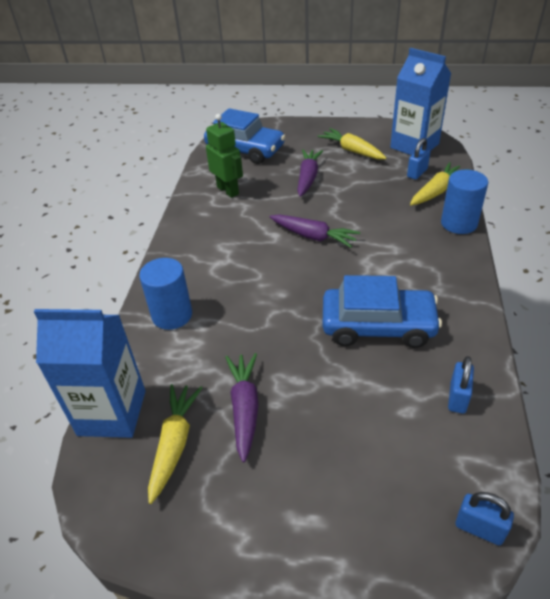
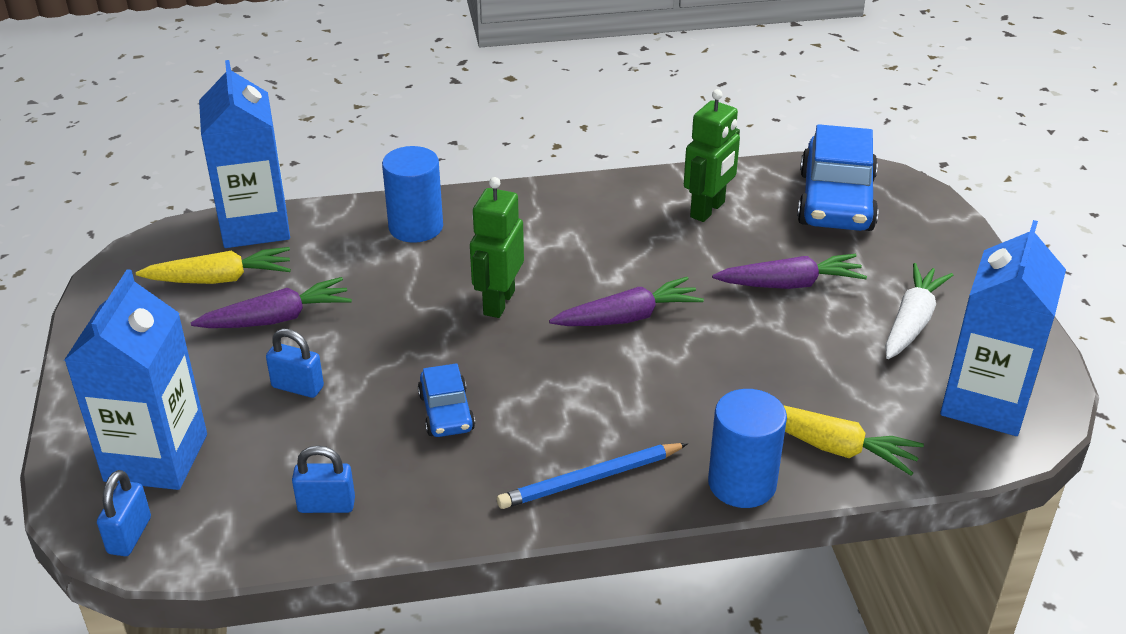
camera: 70 degrees right, 5 degrees down
(276, 286) = (498, 302): none -> green robot
(313, 236) = (628, 317): purple carrot -> purple carrot turned 120 degrees counterclockwise
(352, 151) = (912, 322): yellow carrot -> white carrot
(378, 326) = (446, 412): blue car -> blue car, size x0.52
(391, 504) = (156, 457): none -> blue carton
(417, 173) = (882, 415): blue padlock -> blue padlock (297, 387)
(448, 274) = (590, 479): none -> blue pencil

